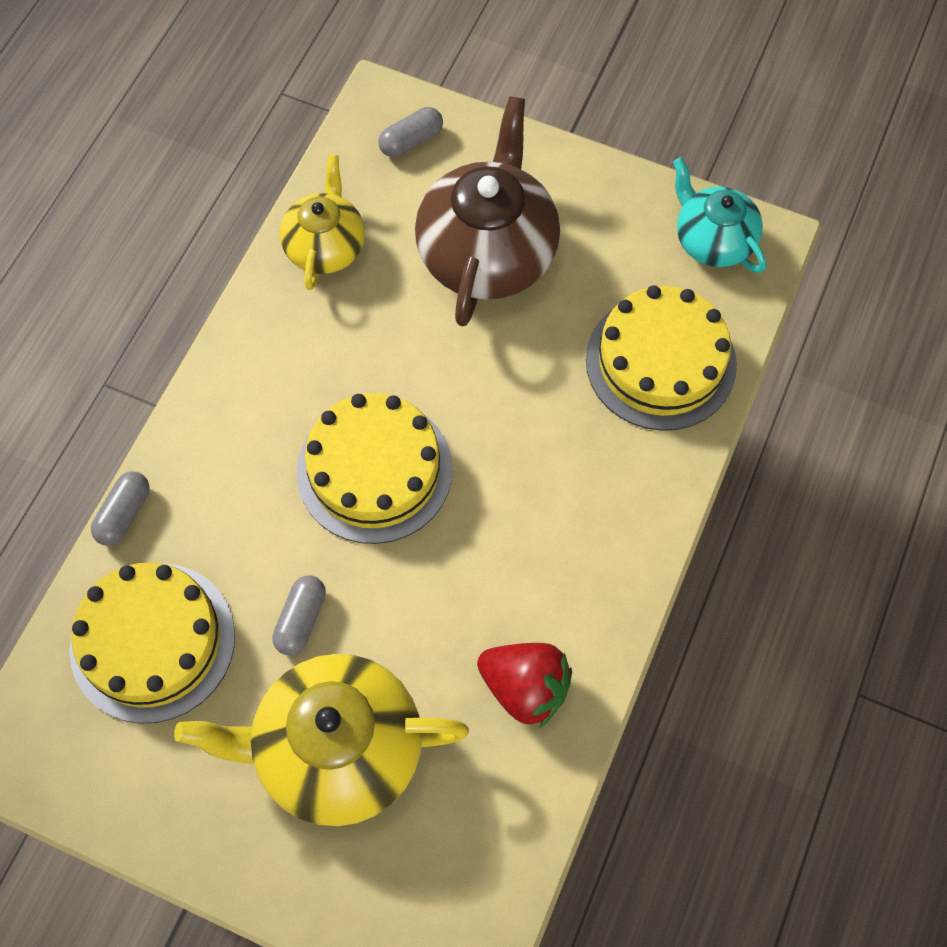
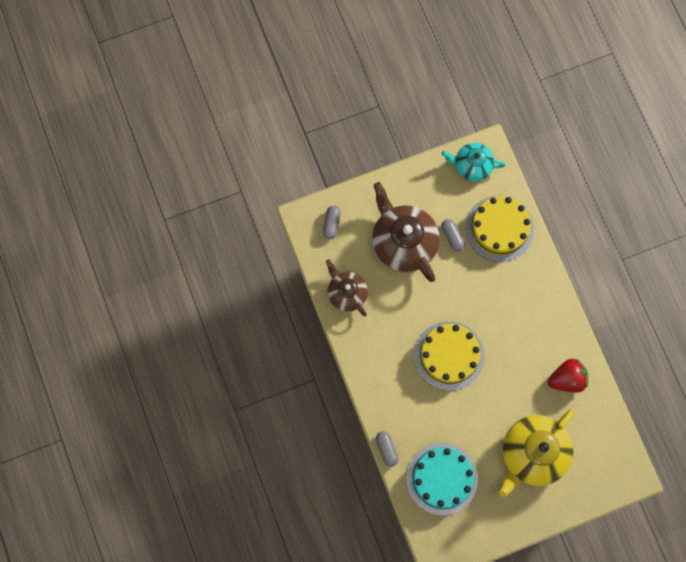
camera: 45 degrees left, 10 degrees up
(152, 641) = (442, 478): yellow cake -> turquoise cake
(301, 620) = (479, 426): grey capsule -> grey capsule (452, 237)
(325, 247) = (346, 293): yellow teapot -> brown teapot

